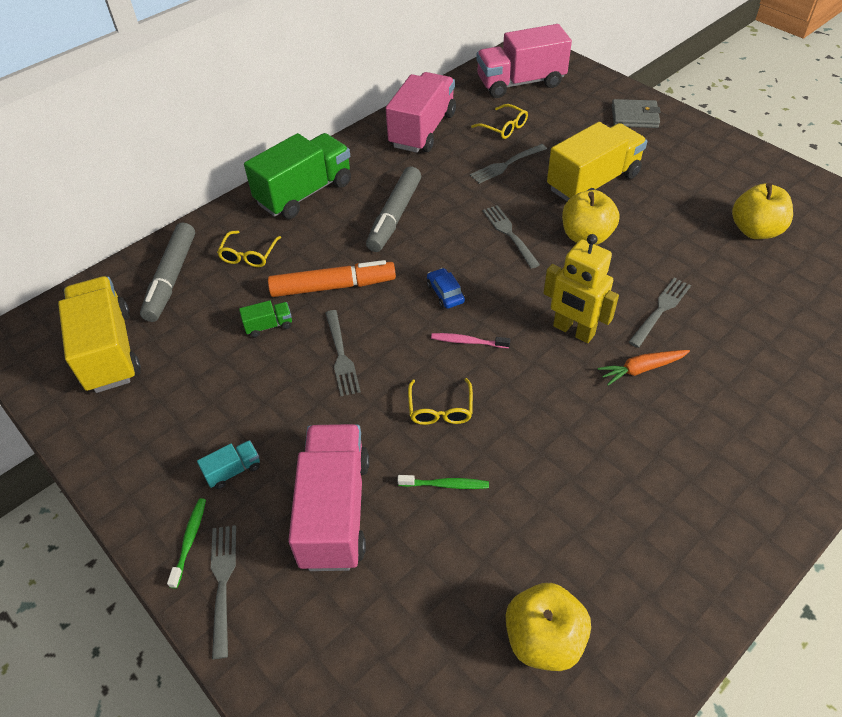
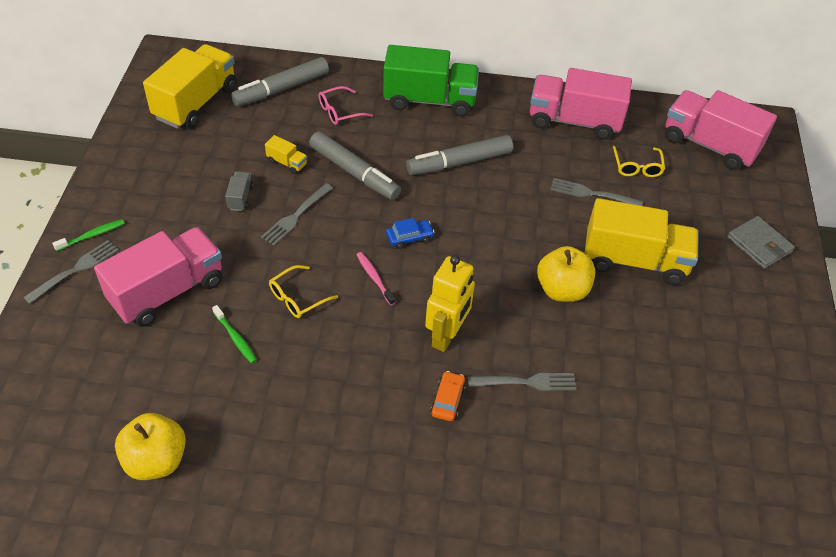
camera: 45 degrees right, 0 degrees up
(233, 471) = (157, 222): turquoise truck -> none
(249, 255) = (340, 111): yellow glasses -> pink glasses
(269, 326) = (287, 163): green truck -> yellow truck
(274, 384) = (240, 198): none -> grey truck
(333, 286) = (354, 173): orange marker -> grey marker
(422, 130) = (574, 121): pink truck -> pink truck turned 150 degrees counterclockwise
(445, 293) = (409, 237): blue car -> blue car turned 45 degrees clockwise
(510, 234) = (512, 240): grey fork -> none
(573, 331) = (446, 336): yellow robot -> yellow robot turned 150 degrees counterclockwise
(641, 369) = (447, 400): orange carrot -> orange car
(755, 230) = (700, 406): yellow apple -> none

